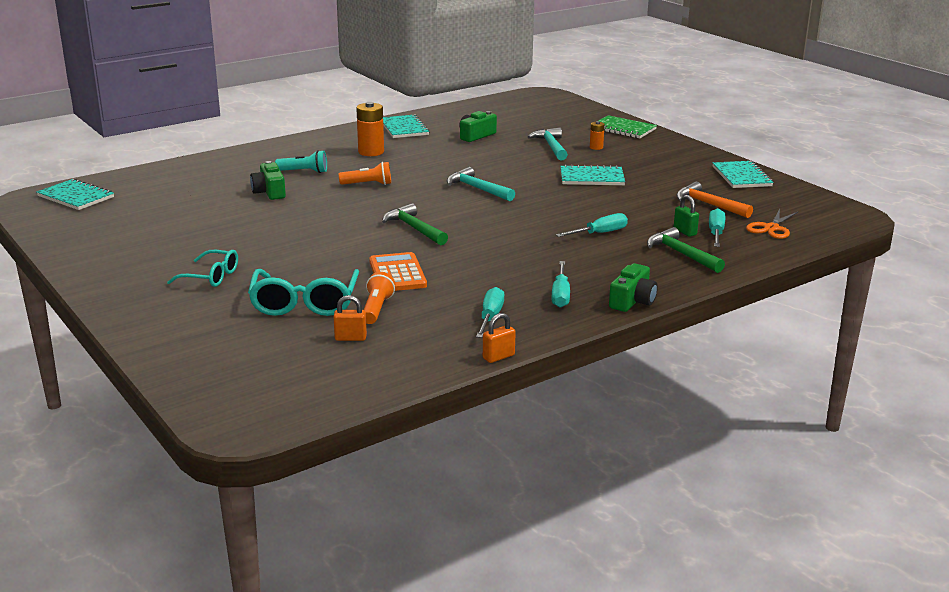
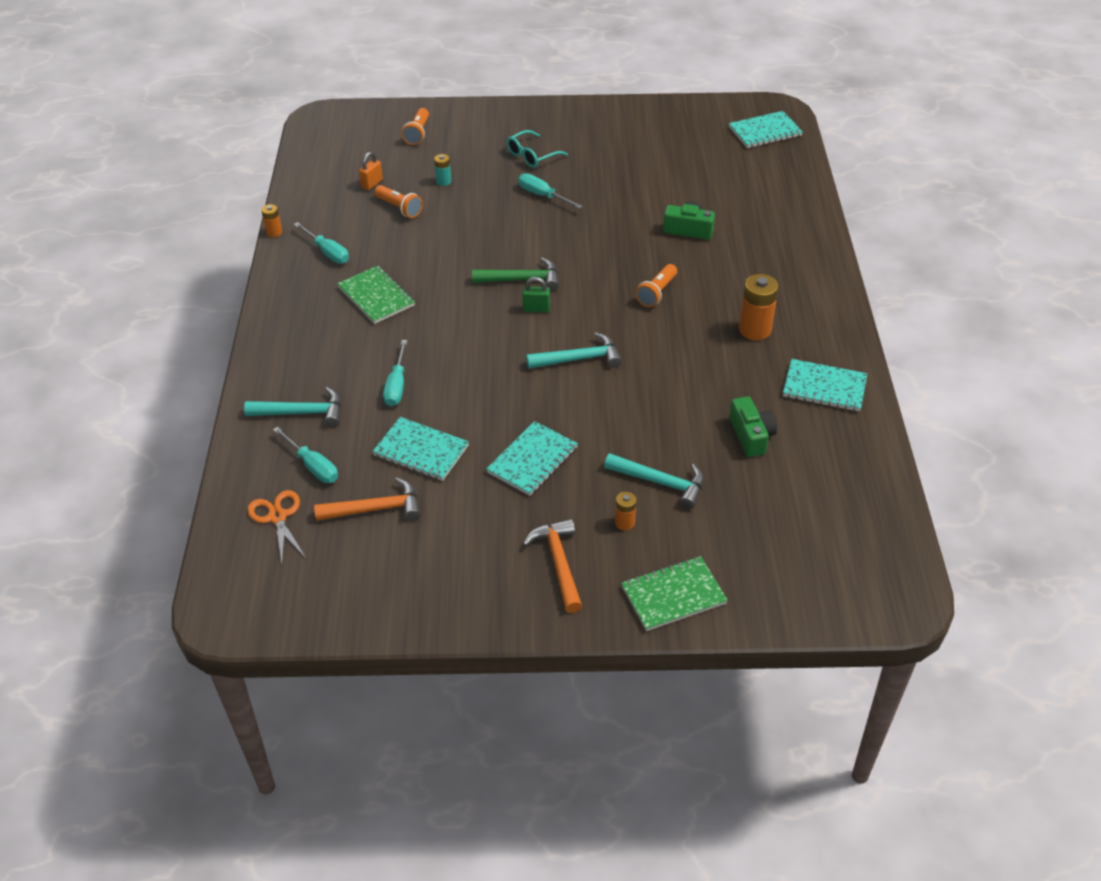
camera: 125 degrees right, 20 degrees up
(221, 348) = (417, 133): none -> orange flashlight
(304, 172) = (728, 265): turquoise flashlight -> none
(304, 303) = (443, 181): turquoise glasses -> turquoise battery
(397, 273) = (445, 238): orange calculator -> none
(498, 357) = (274, 232): orange padlock -> orange battery
(517, 274) = (376, 296): none -> green notebook
(560, 295) = (318, 302): turquoise screwdriver -> turquoise screwdriver (542, 195)
(632, 301) = (266, 334): green camera -> none
(652, 154) = (558, 563): none -> orange hammer
(681, 254) = (302, 413): green hammer -> turquoise hammer
(685, 232) = (339, 445): green padlock -> green padlock (536, 309)
(742, 176) = (416, 598): turquoise notebook -> turquoise notebook (421, 451)

